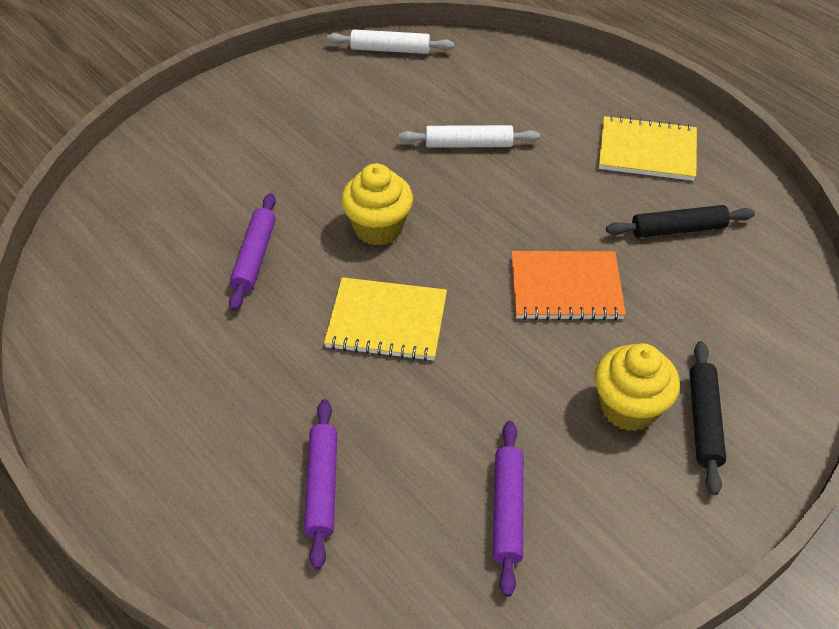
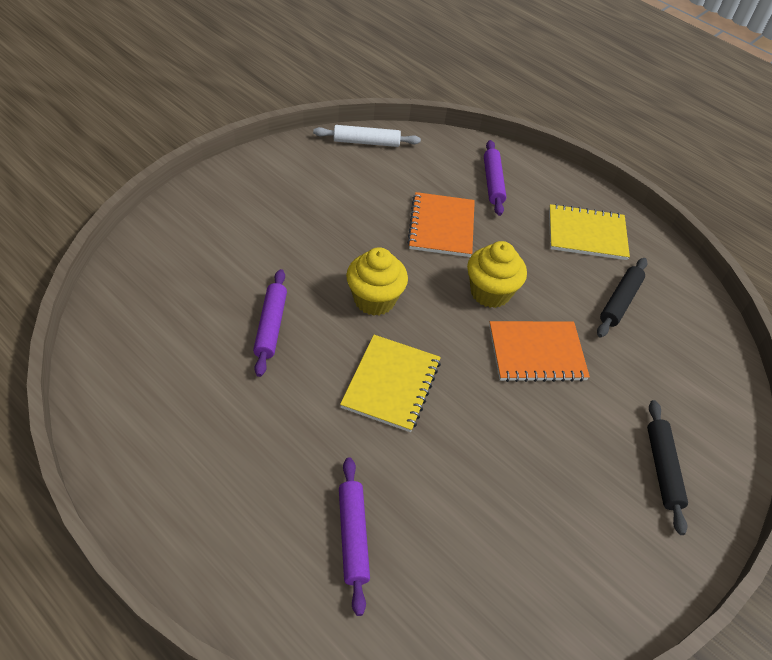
camera: 10 degrees left, 0 degrees up
(387, 321) = (391, 384): yellow notebook -> yellow notebook turned 75 degrees counterclockwise
(468, 144) = (441, 226): white rolling pin -> orange notebook
(507, 510) = (513, 553): purple rolling pin -> purple rolling pin (492, 182)
(628, 407) = (601, 458): yellow cupcake -> yellow cupcake (490, 293)
(678, 229) = (620, 302): black rolling pin -> black rolling pin turned 45 degrees counterclockwise

